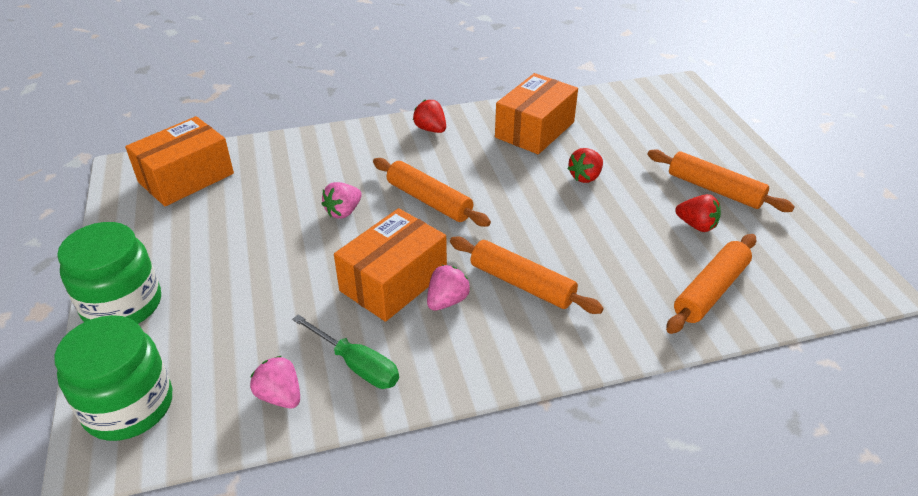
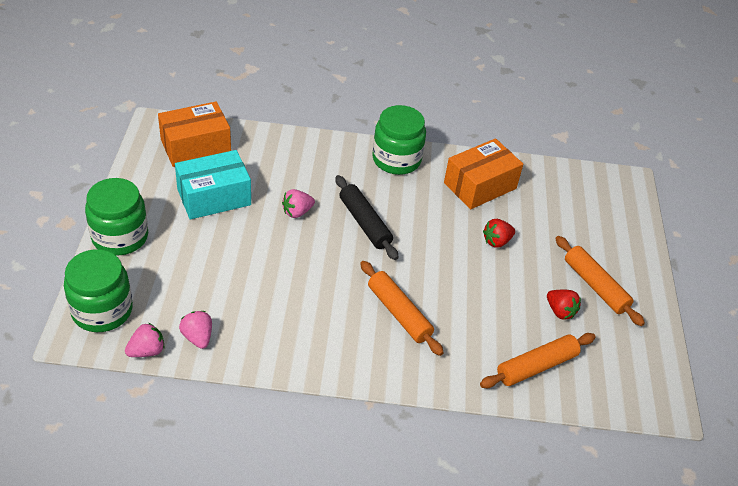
camera: 15 degrees right, 5 degrees up
(232, 224) = (214, 197): none -> turquoise box
(357, 365) = (256, 333): green screwdriver -> none
(393, 281) = (308, 280): orange box -> none
(429, 200) = (364, 223): orange rolling pin -> black rolling pin
(430, 129) = (396, 159): red strawberry -> green jar
(447, 301) = (338, 308): pink strawberry -> pink strawberry (147, 351)

